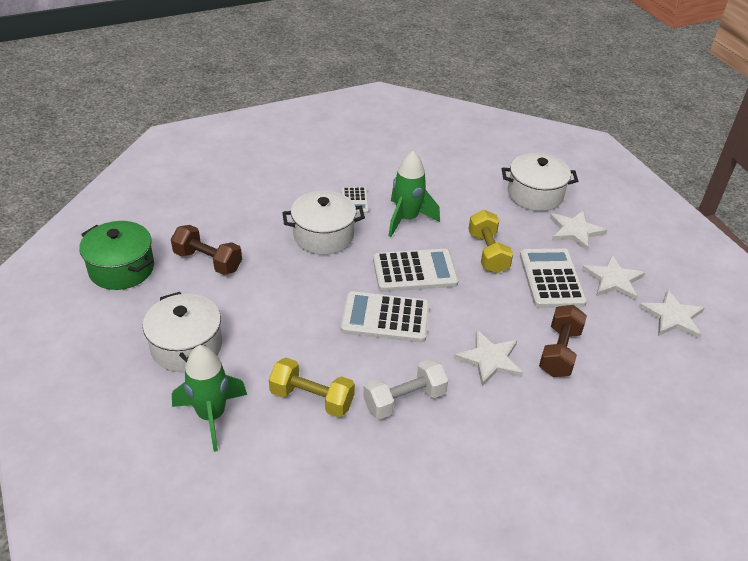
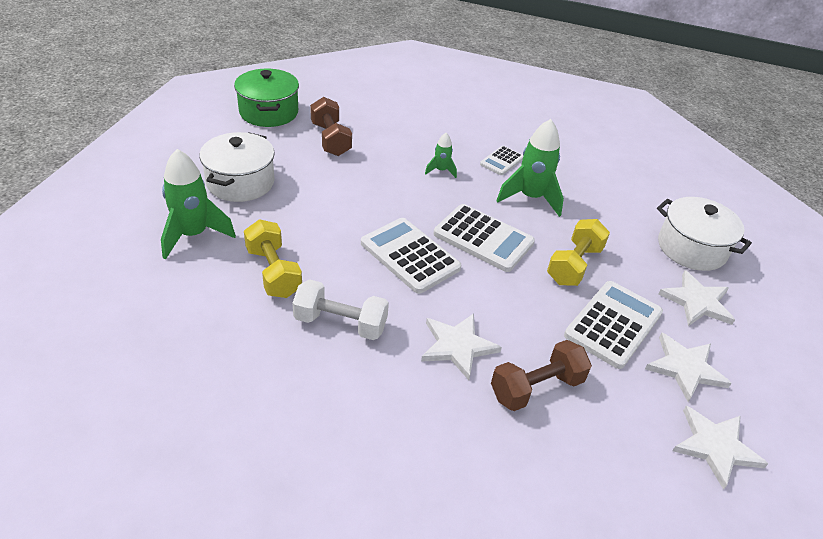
camera: 40 degrees right, 0 degrees up
(323, 236) = (441, 170): white pot -> green rocket

